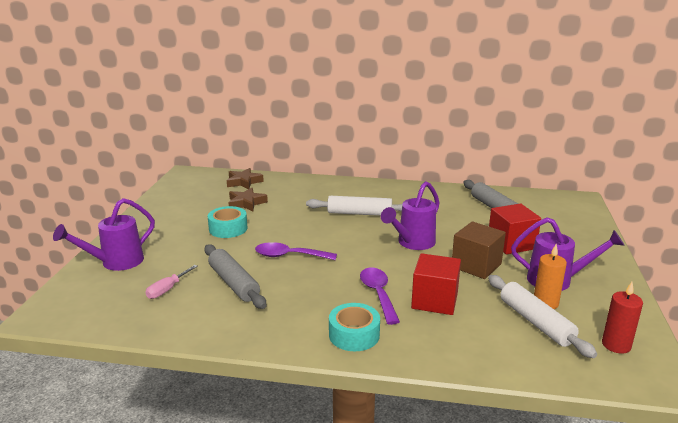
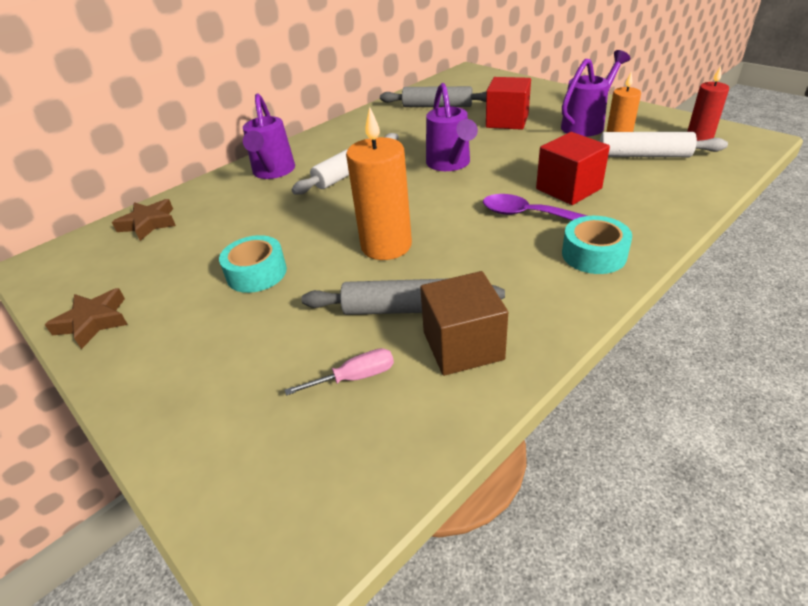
camera: 50 degrees left, 15 degrees up
(115, 263) = (208, 418): purple watering can -> purple watering can (273, 172)
(167, 289) = (355, 377): pink screwdriver -> pink screwdriver turned 90 degrees counterclockwise
(246, 203) = (210, 238): brown star -> brown star (93, 322)
(289, 256) = (386, 246): purple spoon -> orange candle
(476, 265) = (527, 148): brown cube -> brown cube (463, 346)

